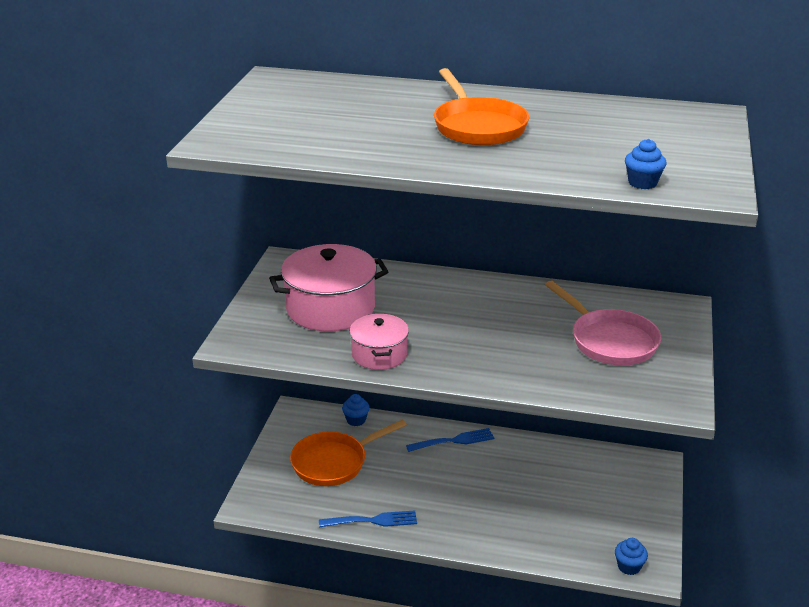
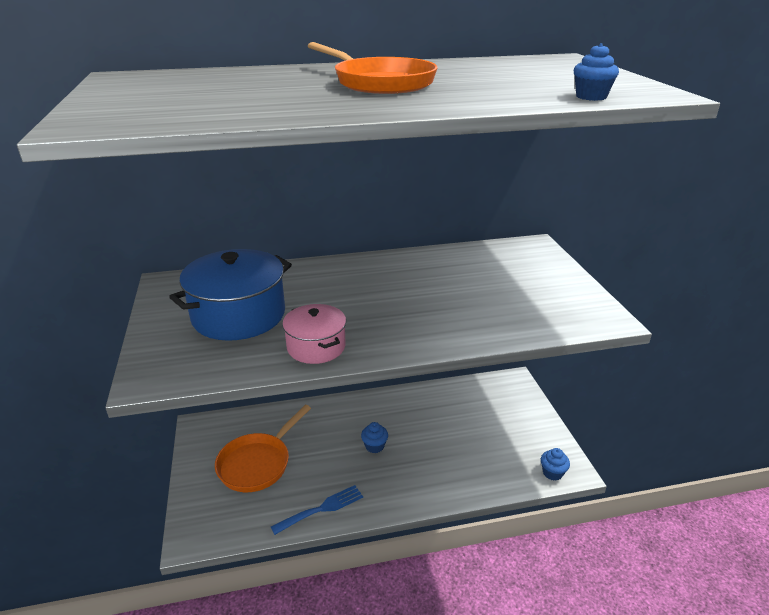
camera: 25 degrees left, 0 degrees up
(330, 308) = (239, 315): pink pot -> blue pot
(356, 420) = (259, 417): blue cupcake -> blue cupcake (374, 446)
(454, 441) = (353, 410): blue fork -> none
(610, 341) = (507, 283): pink pan -> none

